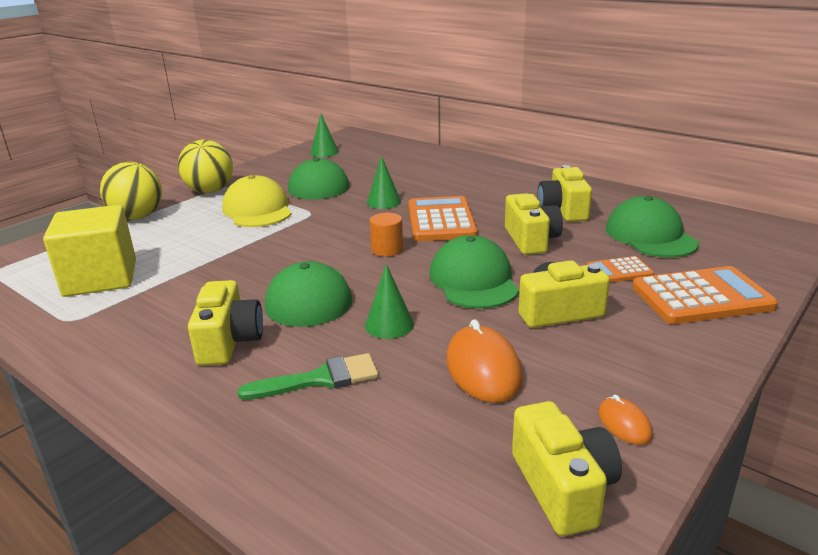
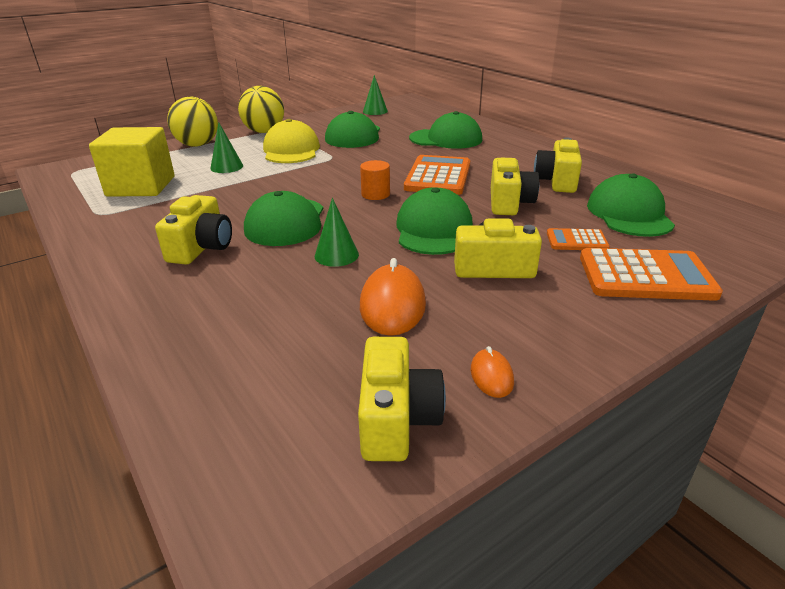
camera: 15 degrees right, 5 degrees up
(320, 379) = (251, 289): green brush -> none
(383, 202) = (398, 156): green cone -> green cone (227, 167)
(423, 176) = (446, 139): none -> green cap

